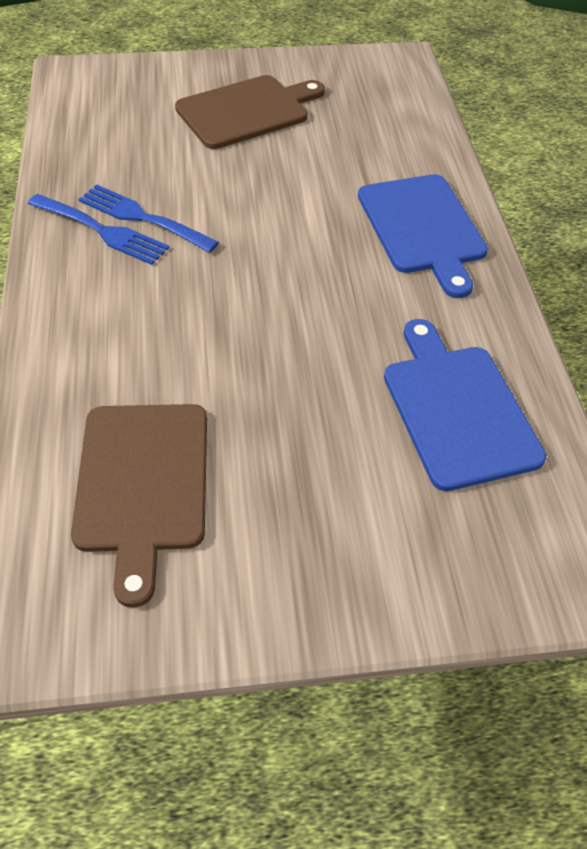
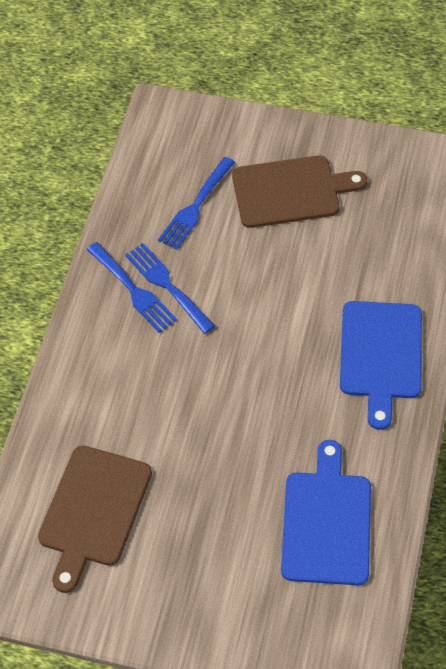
camera: 25 degrees right, 5 degrees up
(145, 142) = (195, 206): none -> blue fork

